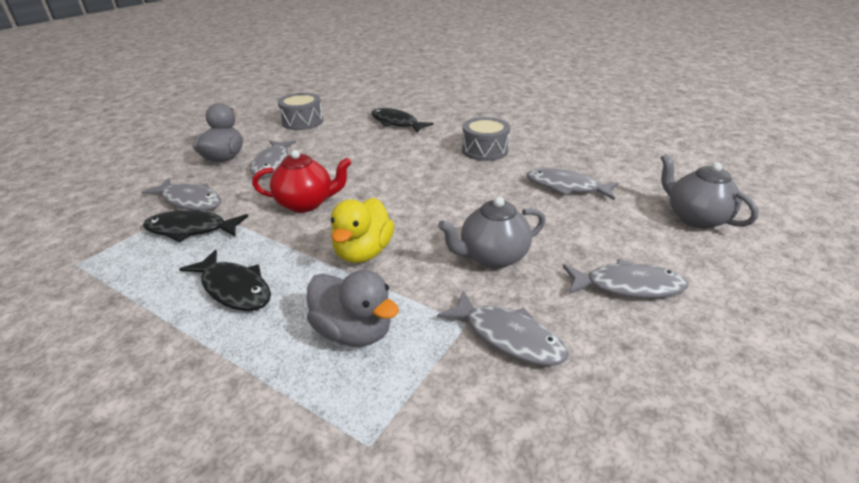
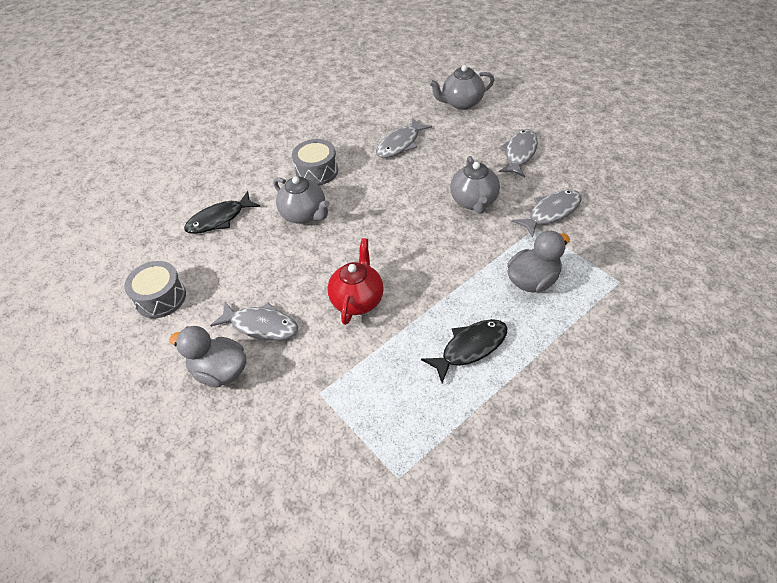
camera: 70 degrees left, 15 degrees up
(190, 201) = (311, 395): grey fish -> none
(191, 229) = (370, 387): black fish -> none
(363, 252) = (447, 268): yellow duck -> none
(418, 156) = (304, 215): none -> grey teapot

